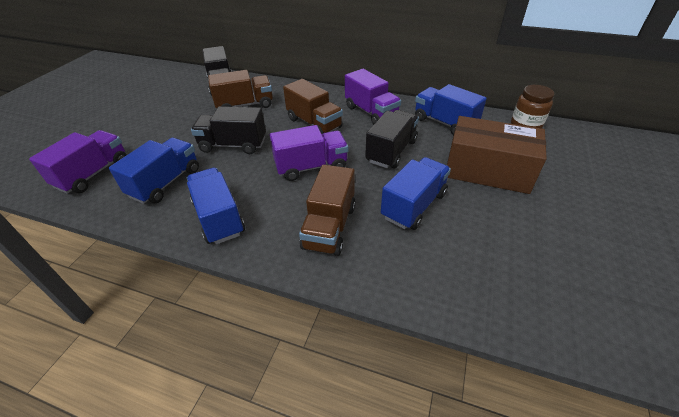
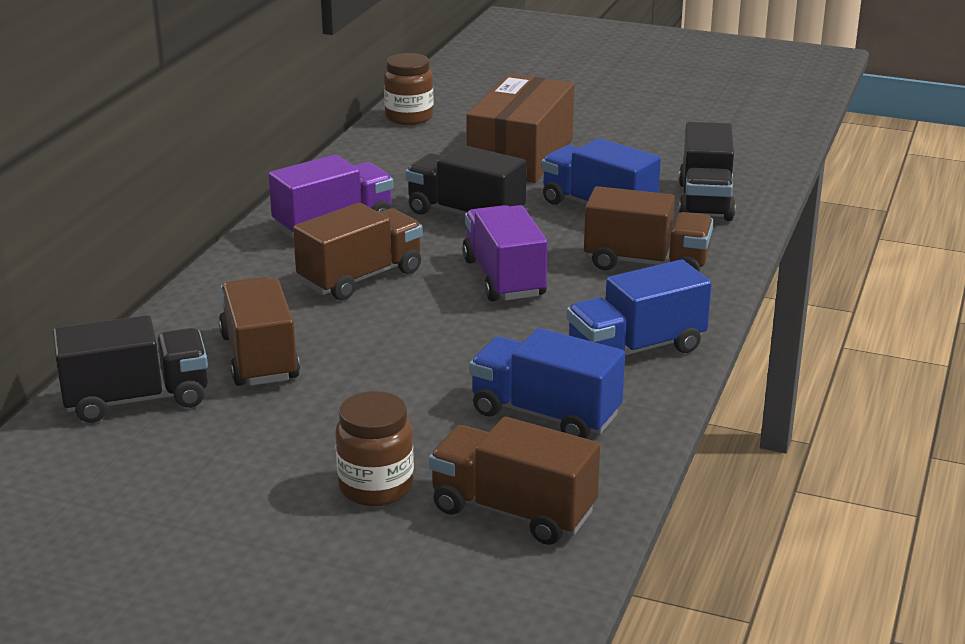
camera: 90 degrees left, 15 degrees down
(93, 174) = (513, 511): purple truck -> brown truck
(134, 138) = (376, 487): none -> brown jar
(233, 145) = (425, 356): black truck -> black truck (705, 201)
(444, 123) = (387, 169): blue truck -> none

